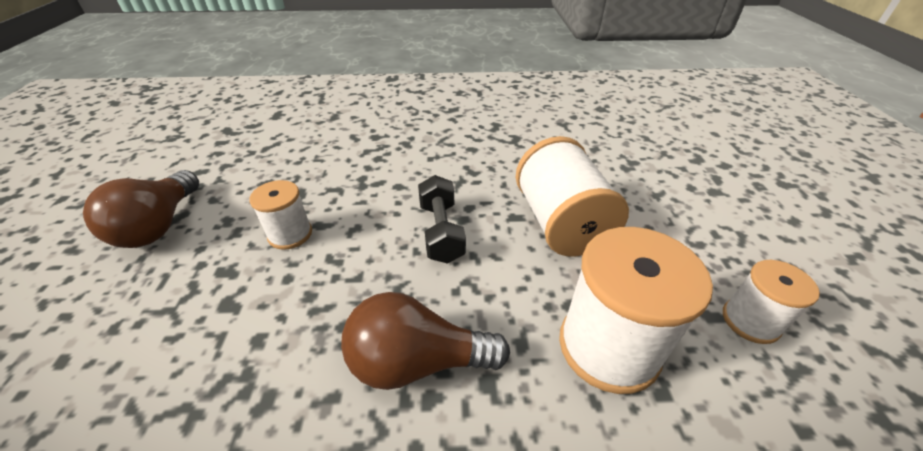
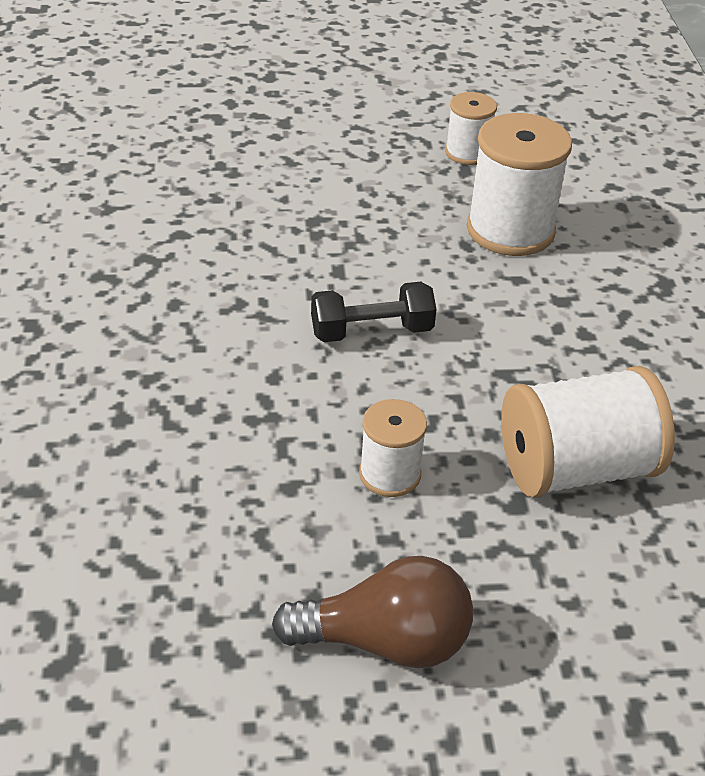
camera: 95 degrees left, 0 degrees up
(417, 361) = (553, 342): brown light bulb -> none
(560, 223) = (348, 237): white spool -> white spool (575, 469)

